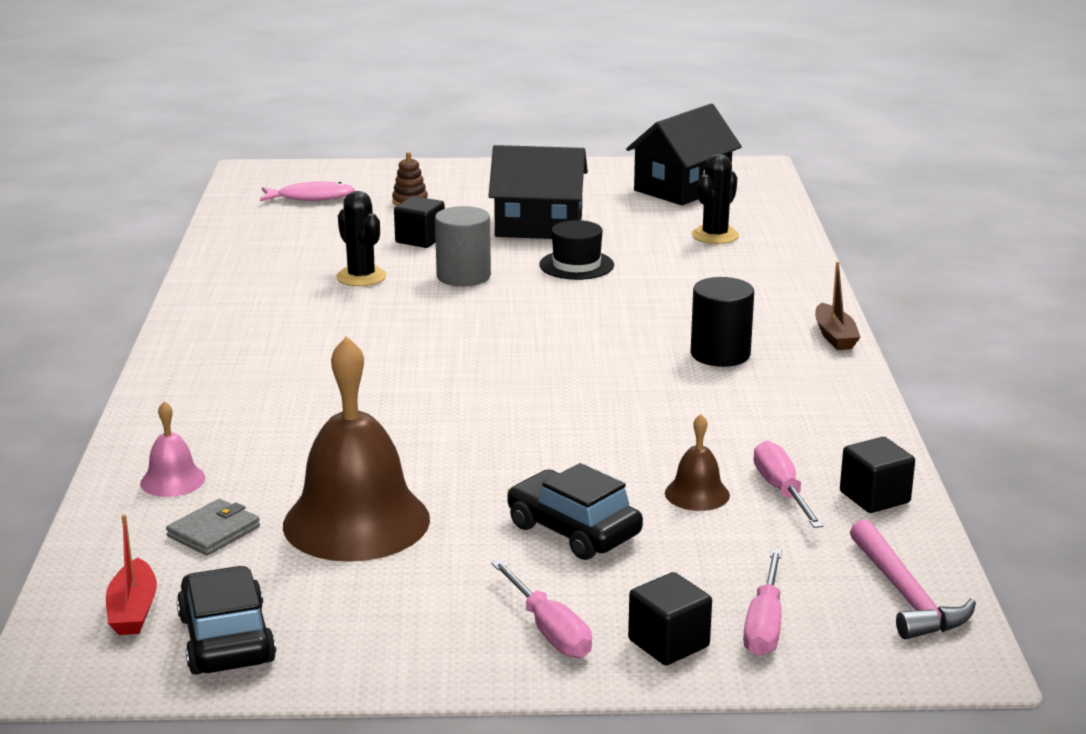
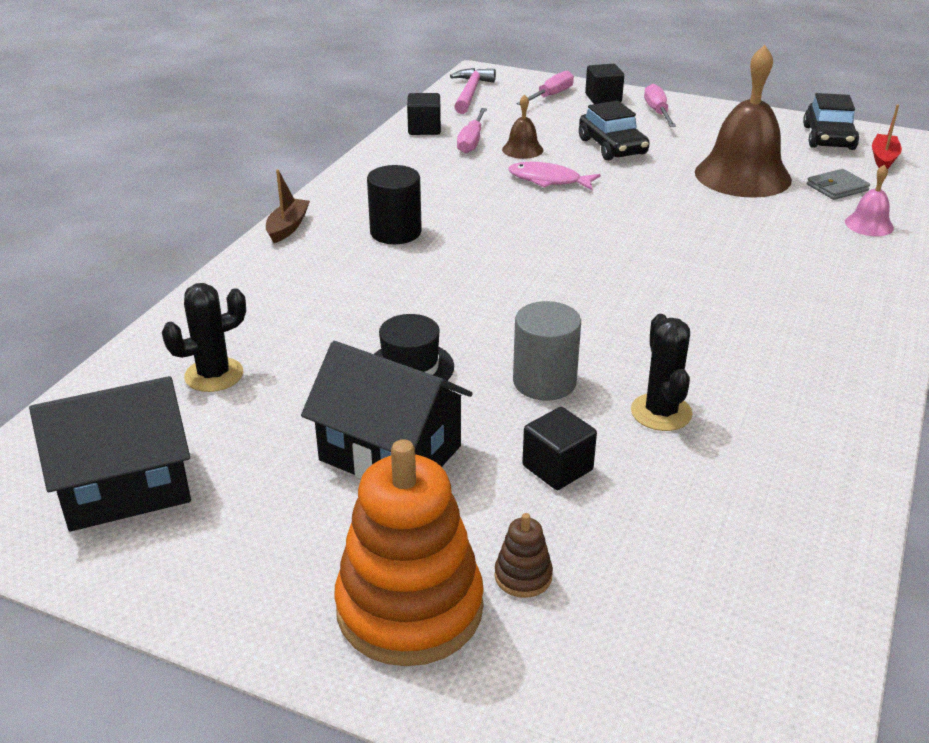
camera: 155 degrees left, 10 degrees up
(311, 198) = (677, 644): pink fish -> pink fish (548, 180)
(463, 183) = (409, 608): none -> orange stacking toy

